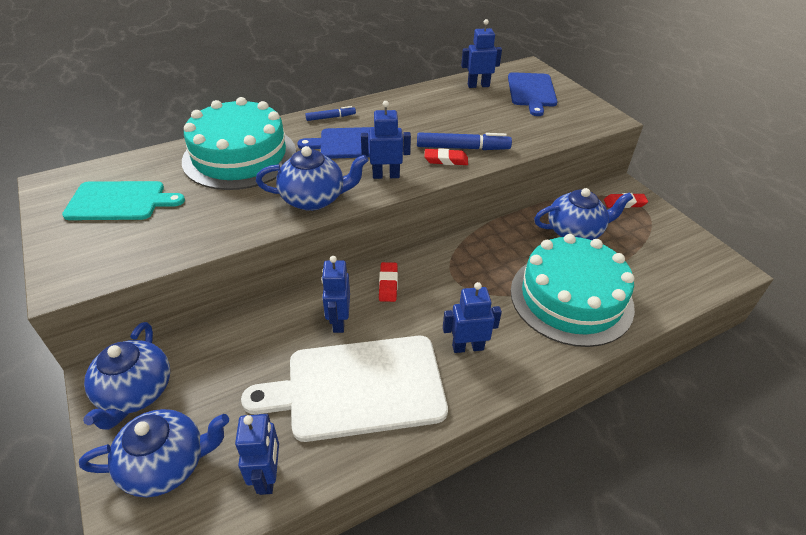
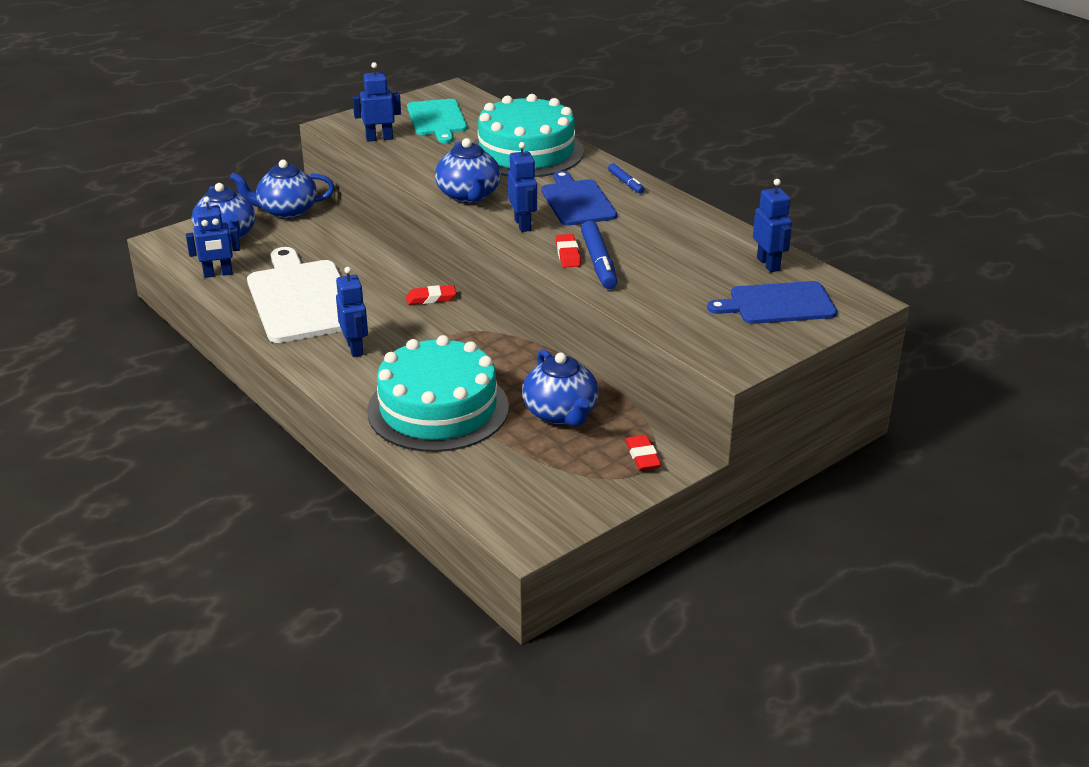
camera: 80 degrees right, 10 degrees down
(338, 321) = (375, 280): blue robot -> blue robot (379, 138)

